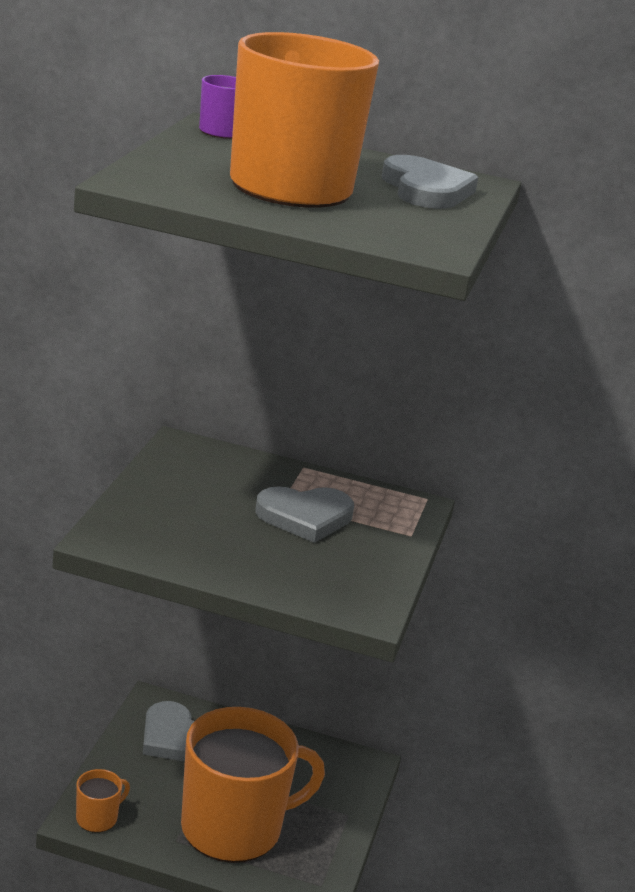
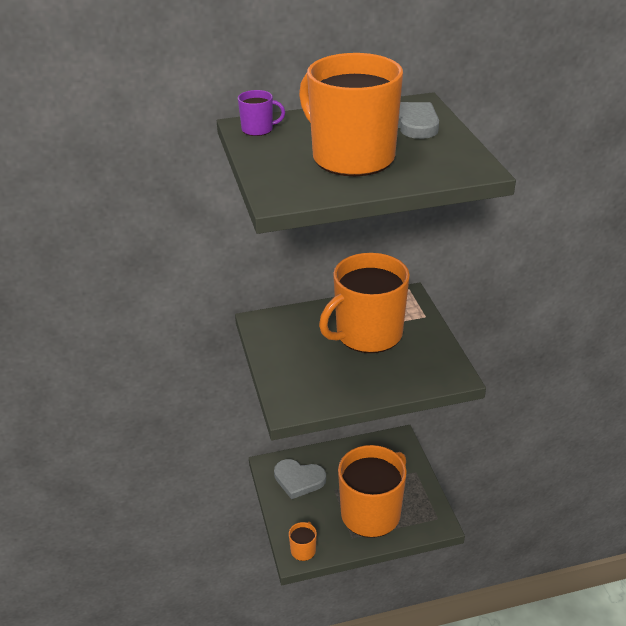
camera: 25 degrees left, 10 degrees up
(305, 517) = (367, 334): grey heart -> orange mug

